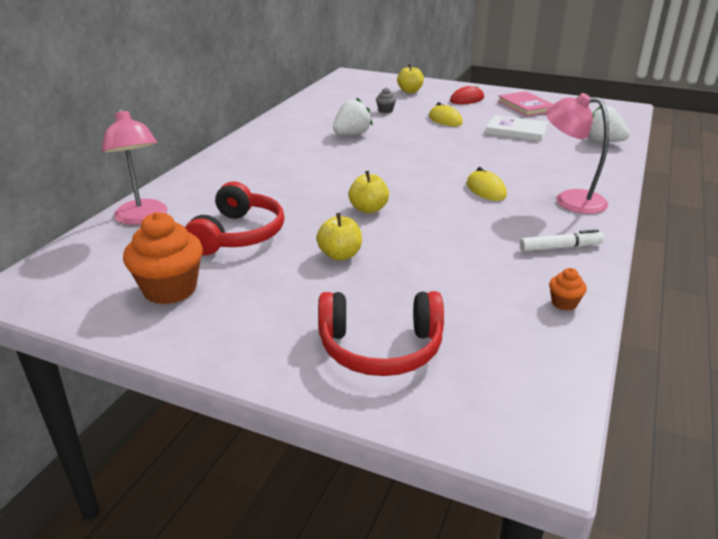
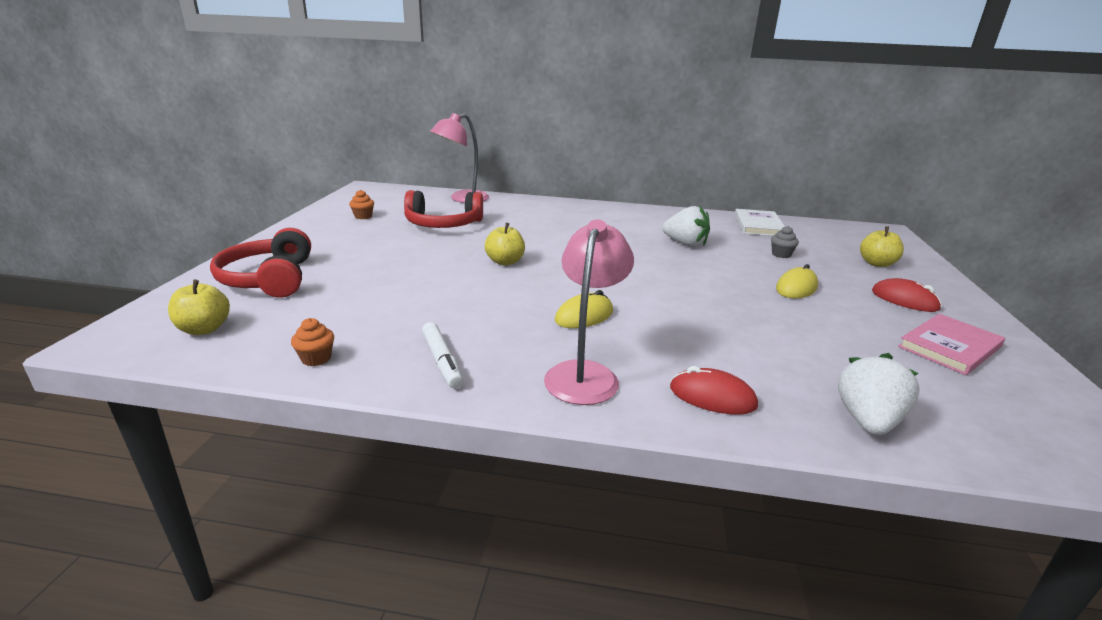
camera: 75 degrees right, 5 degrees down
(170, 289) = (363, 216): orange cupcake -> orange cupcake, size x0.46
(340, 255) = (413, 257): yellow apple -> yellow apple (204, 329)
(516, 131) = (816, 337): white book -> white book (758, 225)
(589, 170) = (712, 397): none -> red mouse

